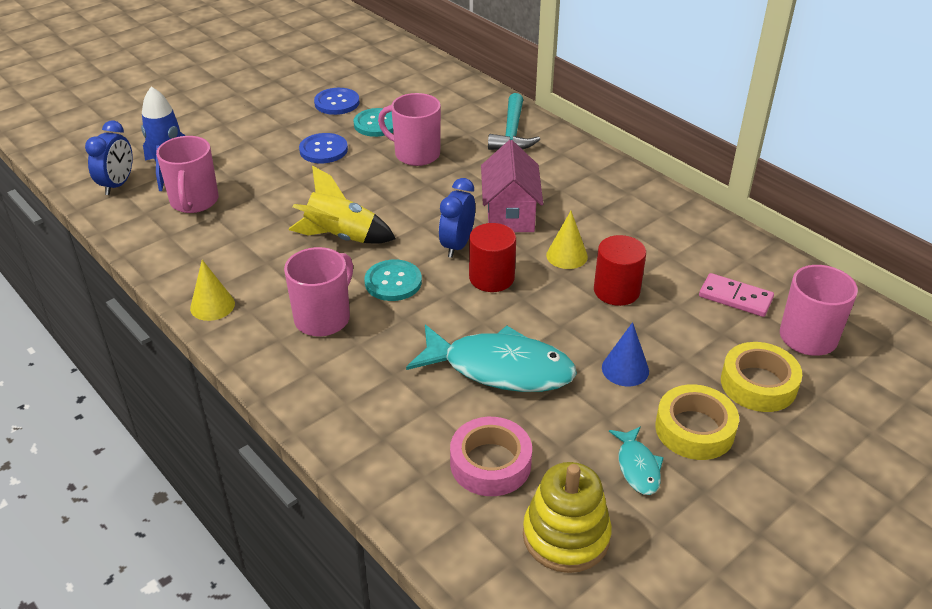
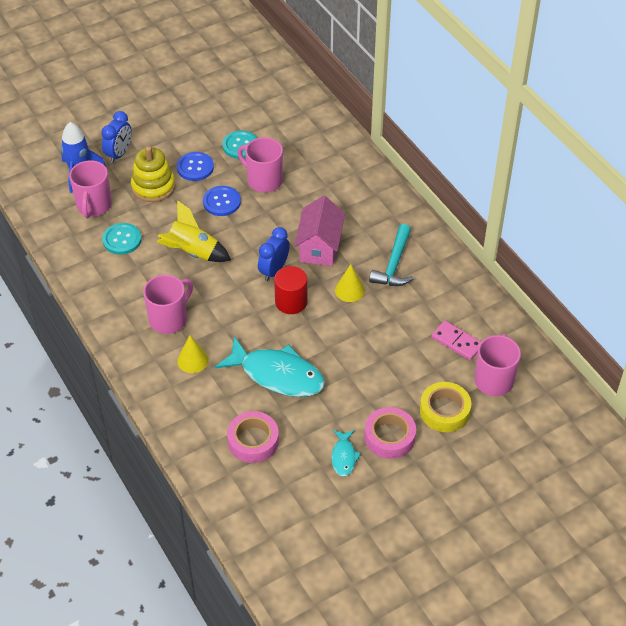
camera: 10 degrees right, 10 degrees up
(117, 185) = (40, 182): blue clock -> blue clock (119, 154)
(212, 305) = (96, 299): yellow cone -> yellow cone (192, 360)
(337, 103) = (214, 119): blue button -> blue button (221, 202)
(393, 282) = (222, 296): turquoise button -> turquoise button (122, 240)
(512, 133) = (343, 168): turquoise hammer -> turquoise hammer (394, 264)
(566, 536) = (285, 494): yellow stacking toy -> yellow stacking toy (153, 186)
(616, 291) = (375, 325): red cylinder -> none
(625, 369) = (360, 387): blue cone -> none
(694, 429) = (389, 437): yellow tape -> pink tape

